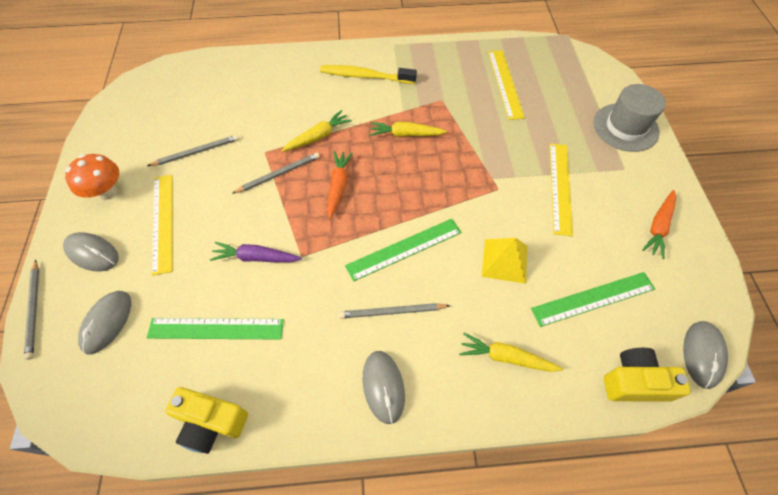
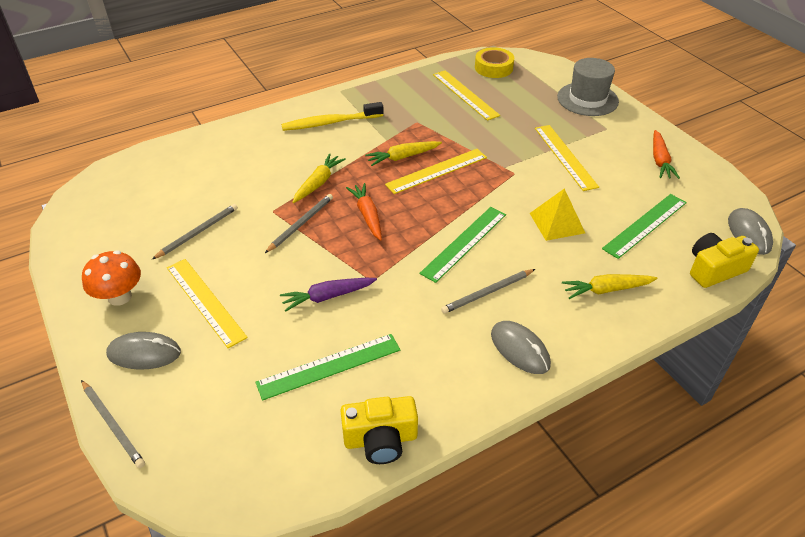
camera: 25 degrees left, 15 degrees down
(107, 322) = (207, 404): grey mouse -> none
(427, 160) = (437, 171): none -> yellow ruler
(551, 61) = (493, 68): none -> yellow tape

